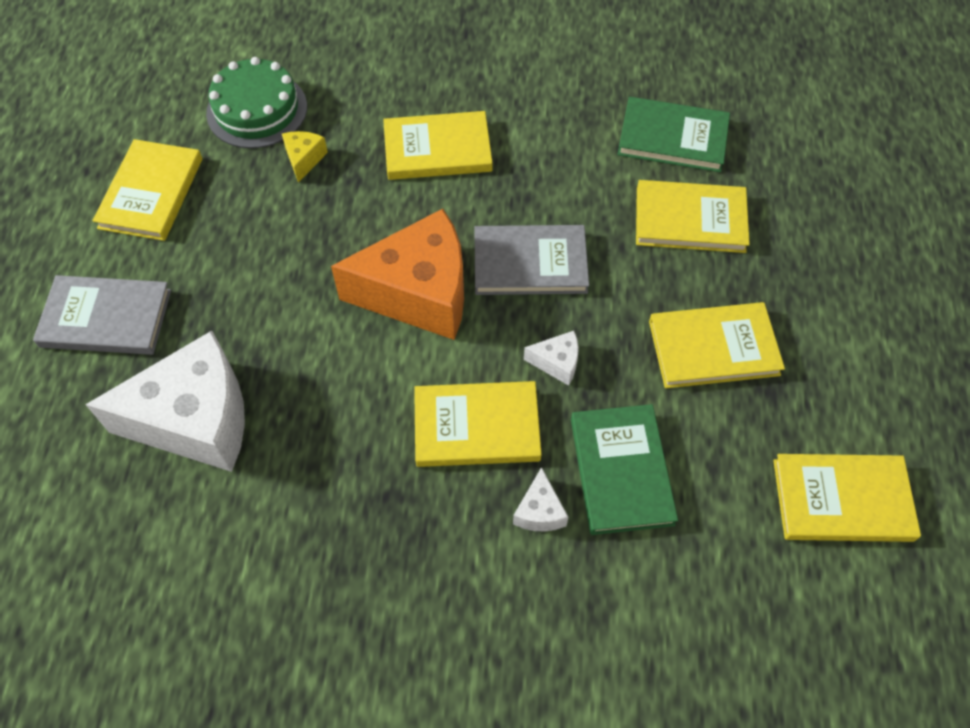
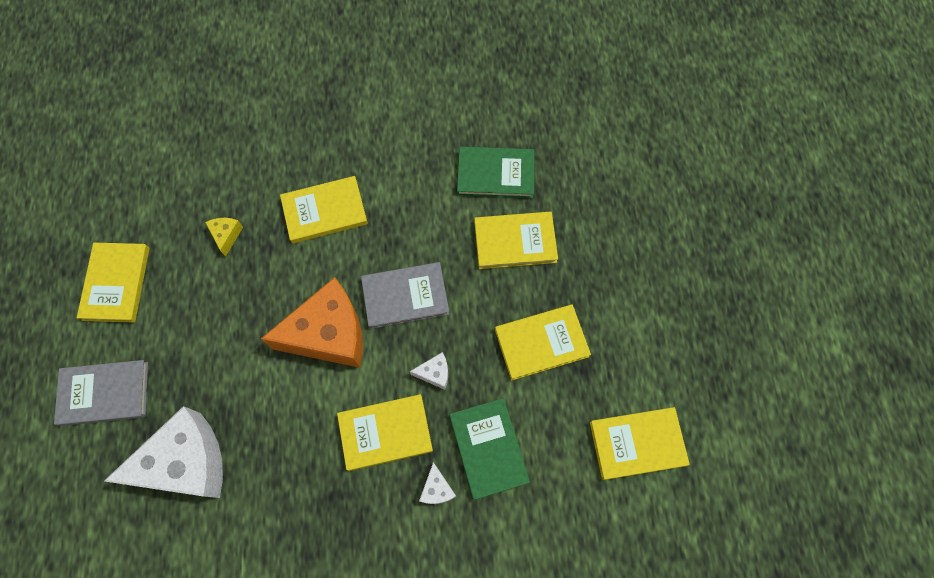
camera: 10 degrees left, 10 degrees up
(257, 110) = (183, 198): green cake -> none

